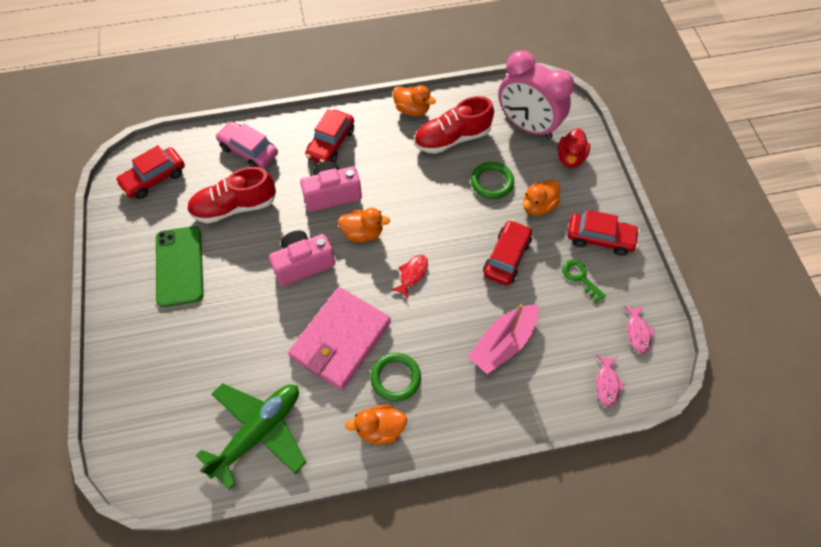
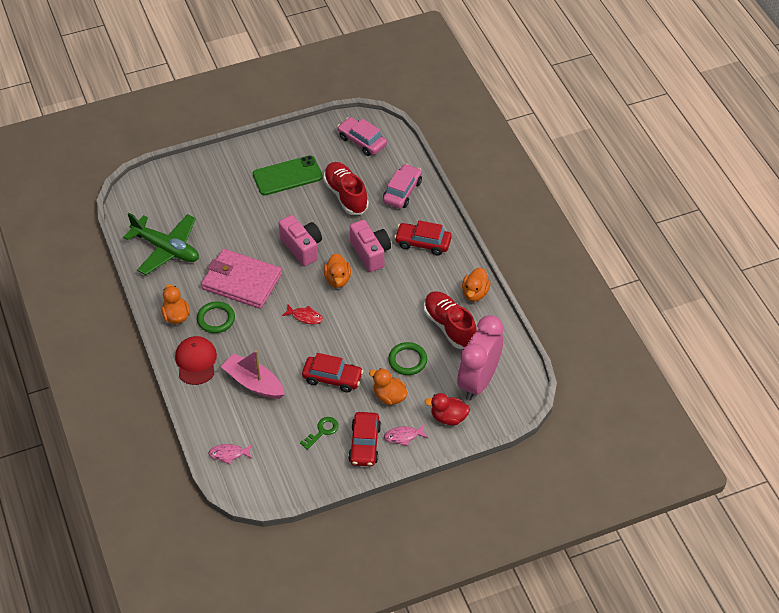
camera: 80 degrees right, 10 degrees down
(154, 178) = (362, 141): red car -> pink car
(460, 410) = (196, 361): none -> red cap
(637, 332) = (277, 474): pink fish -> pink fish (403, 436)

